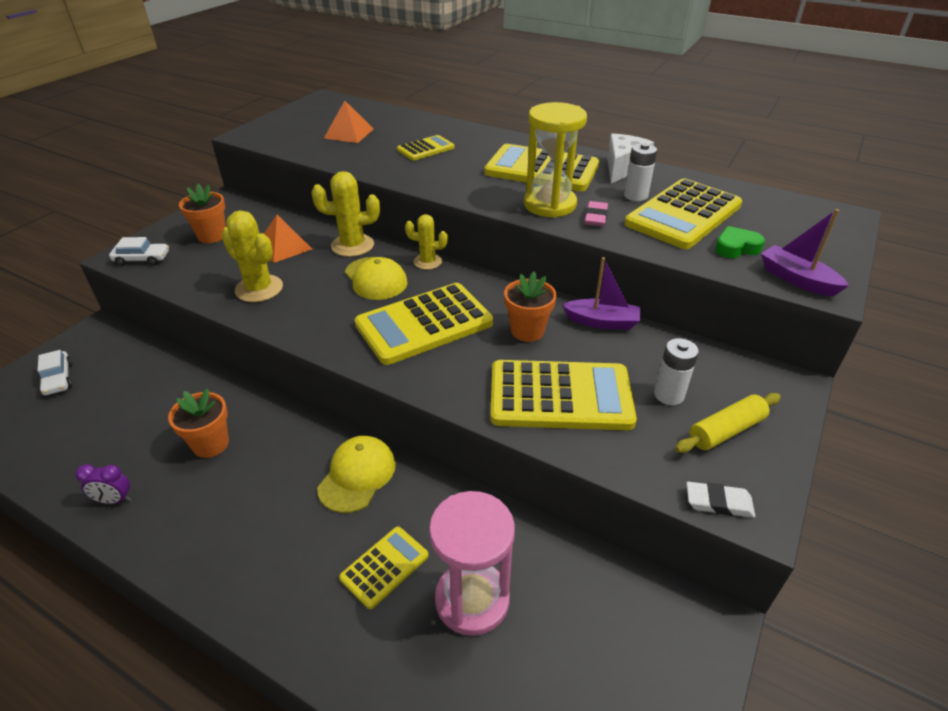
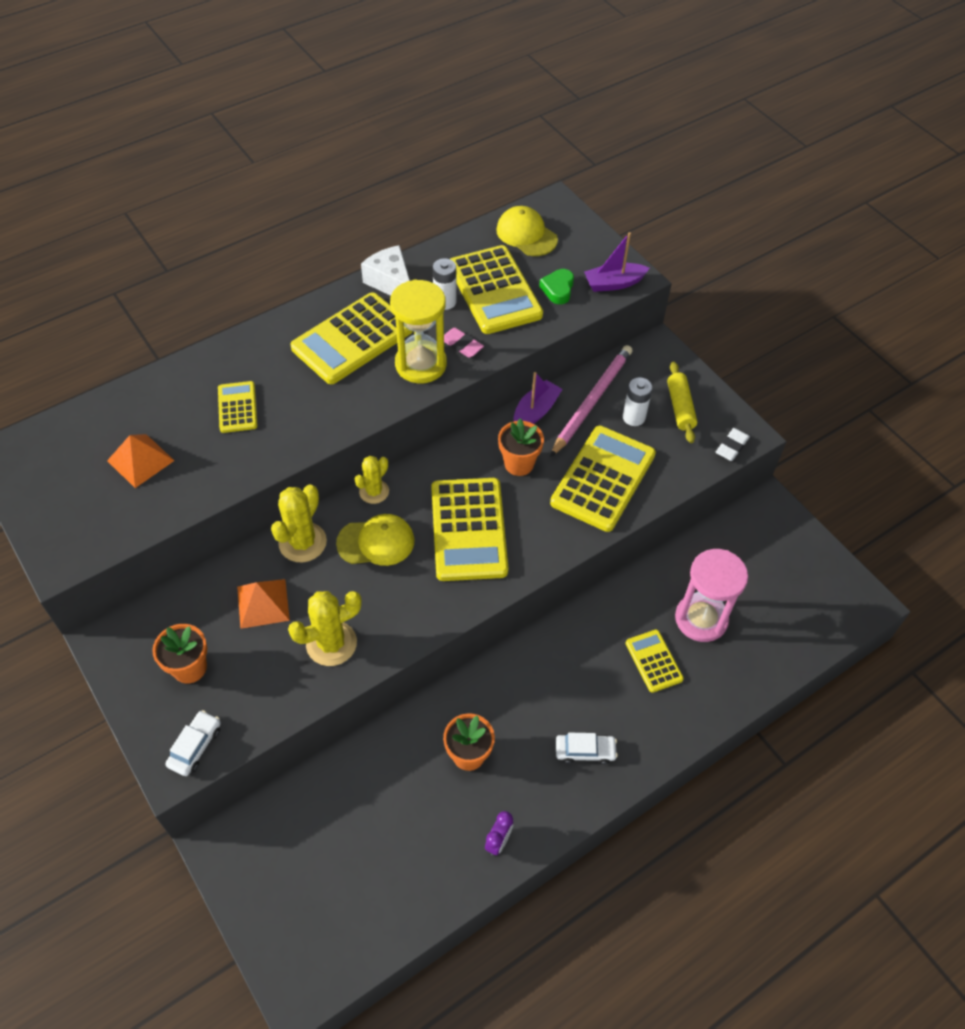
camera: 65 degrees left, 15 degrees up
(58, 379) = (290, 888): white car -> white car (585, 751)
(357, 475) = (561, 652): yellow cap -> yellow cap (526, 234)
(656, 355) = (592, 401): none -> pink pencil

